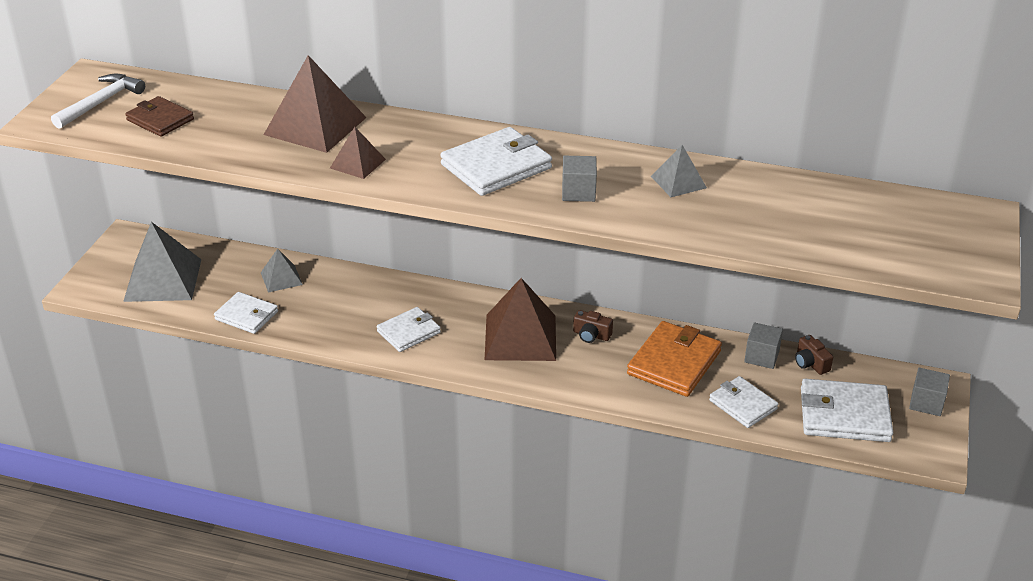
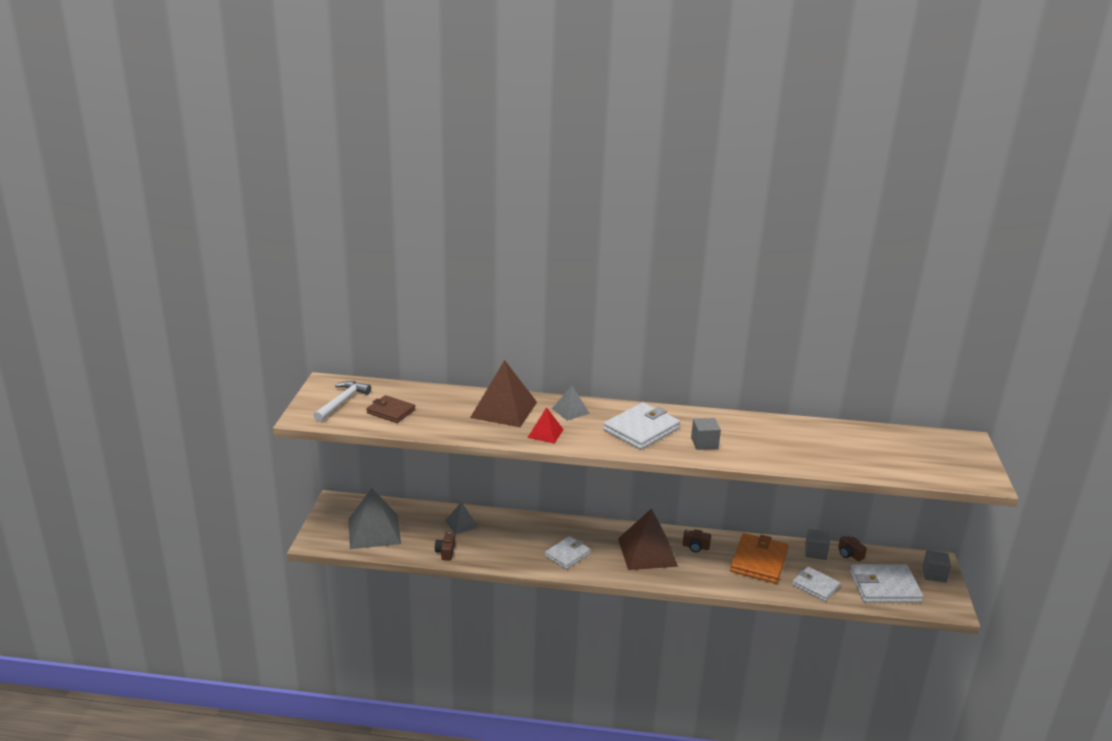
camera: 10 degrees left, 10 degrees down
(246, 315) = (446, 552): white wallet -> brown camera
(358, 163) = (545, 433): brown pyramid -> red pyramid
(678, 182) = (767, 432): grey pyramid -> grey pyramid (570, 411)

